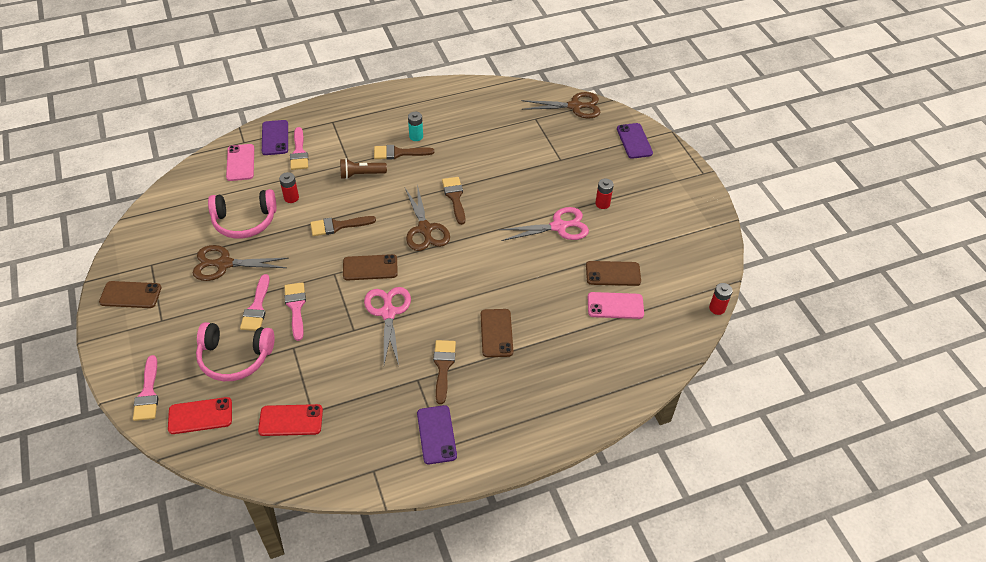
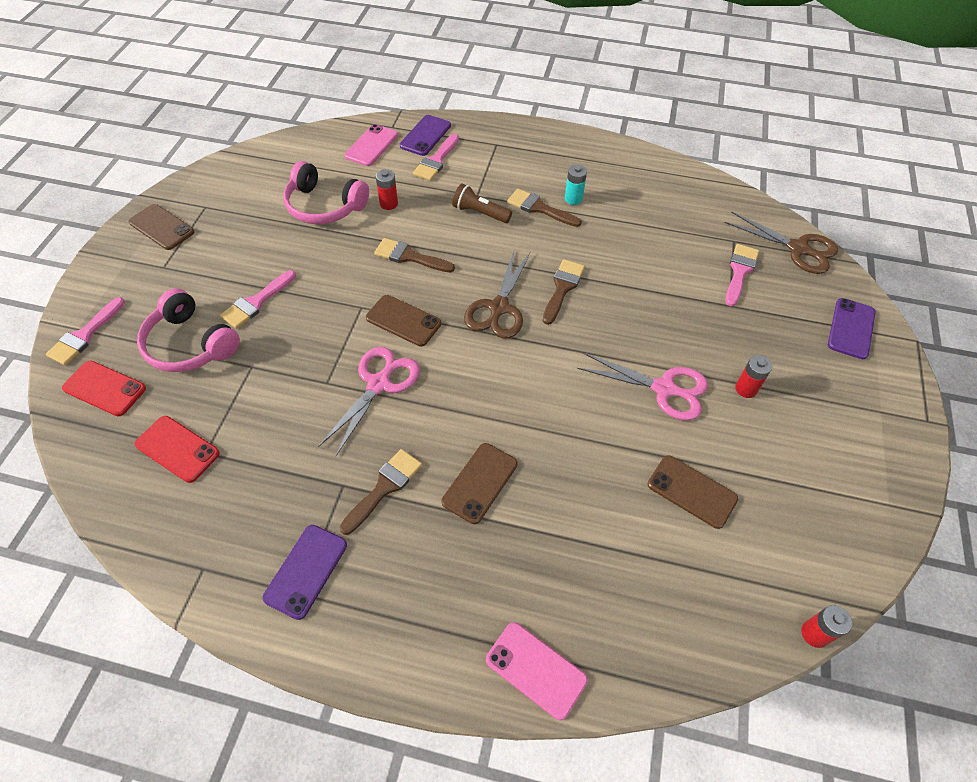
camera: 35 degrees right, 5 degrees up
(224, 264) = (267, 240): brown scissors -> none
(296, 307) = (292, 323): pink brush -> pink brush (739, 272)
(615, 306) = (662, 538): pink phone -> pink phone (536, 669)

